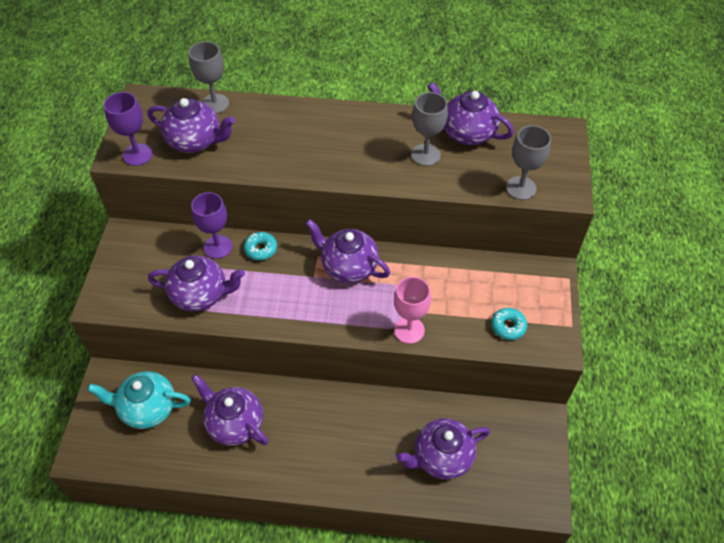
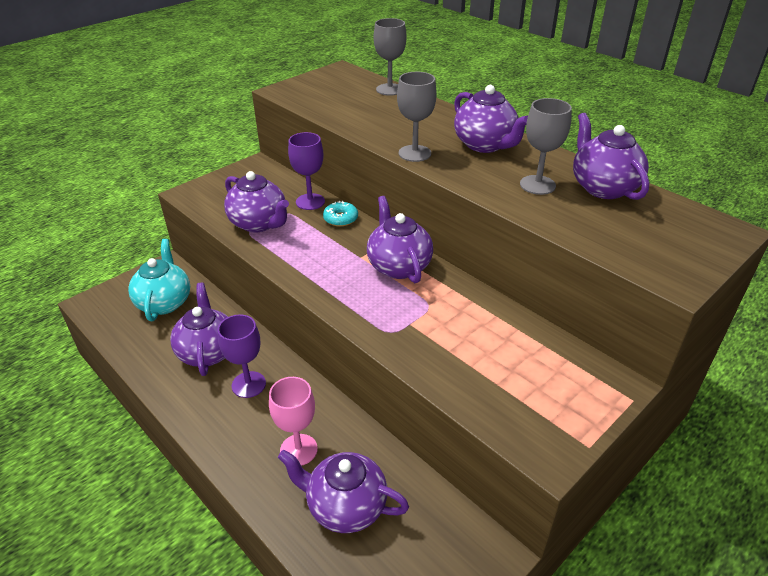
camera: 40 degrees right, 15 degrees down
(137, 154) = (295, 94): purple goblet -> purple goblet (248, 384)
(147, 408) = (164, 302): turquoise teapot -> turquoise teapot turned 45 degrees clockwise
(195, 141) = (346, 103): purple teapot -> purple teapot (485, 145)
(409, 330) = (398, 342): pink goblet -> pink goblet (298, 450)
(508, 326) = (507, 400): turquoise donut -> none
(520, 188) = (618, 250): grey goblet -> grey goblet (414, 153)

